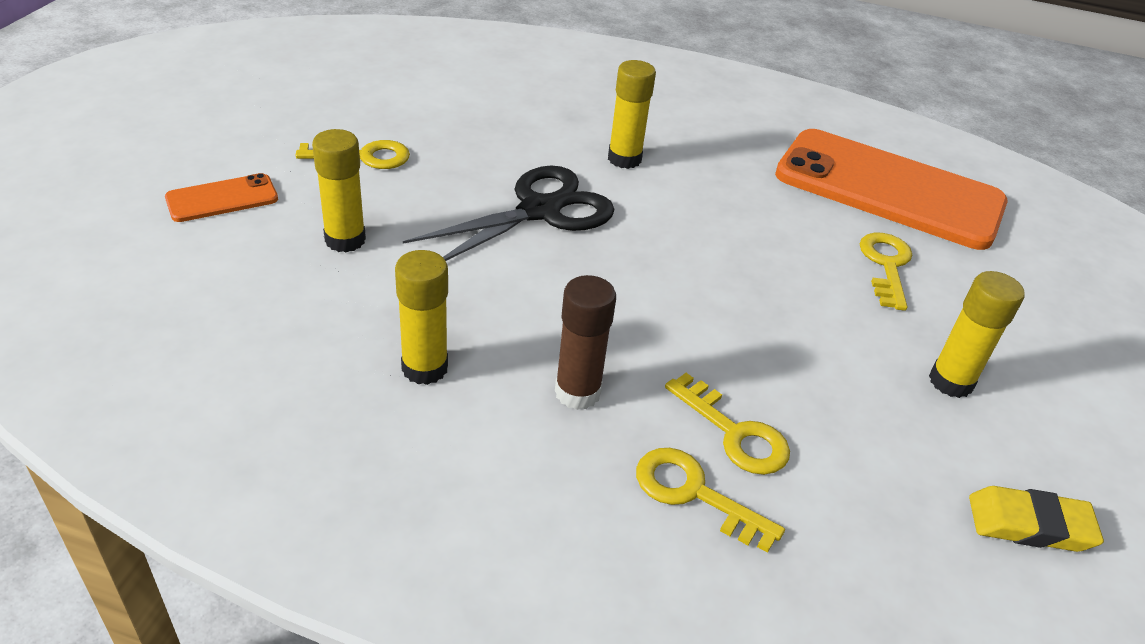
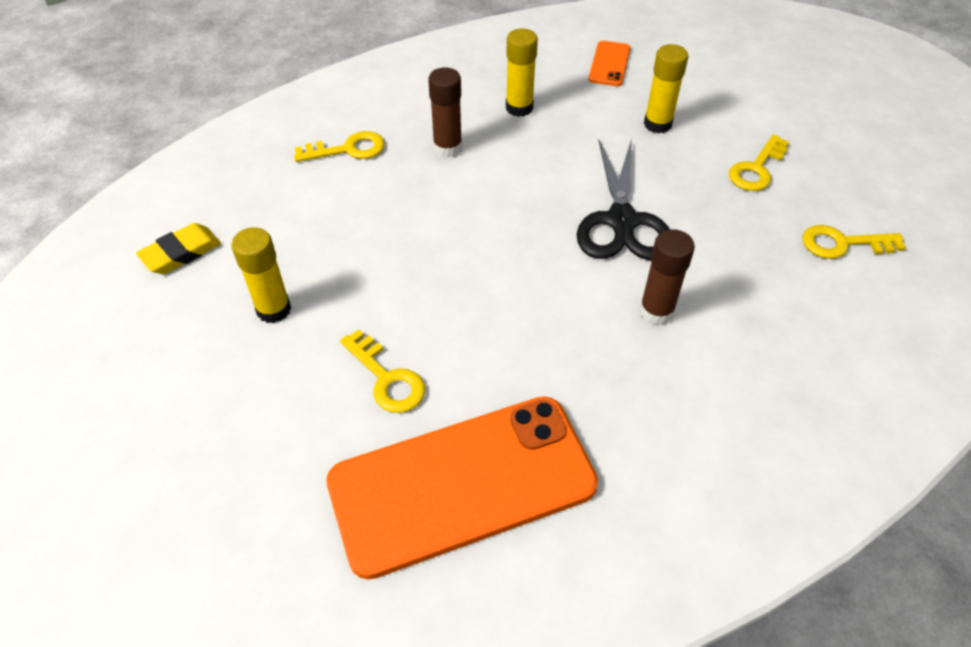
camera: 135 degrees right, 10 degrees up
(222, 199) = (740, 95): orange phone -> orange phone (609, 64)
(624, 159) = (656, 311): yellow glue stick -> brown glue stick
(734, 433) = (360, 186): yellow key -> yellow key (843, 244)

